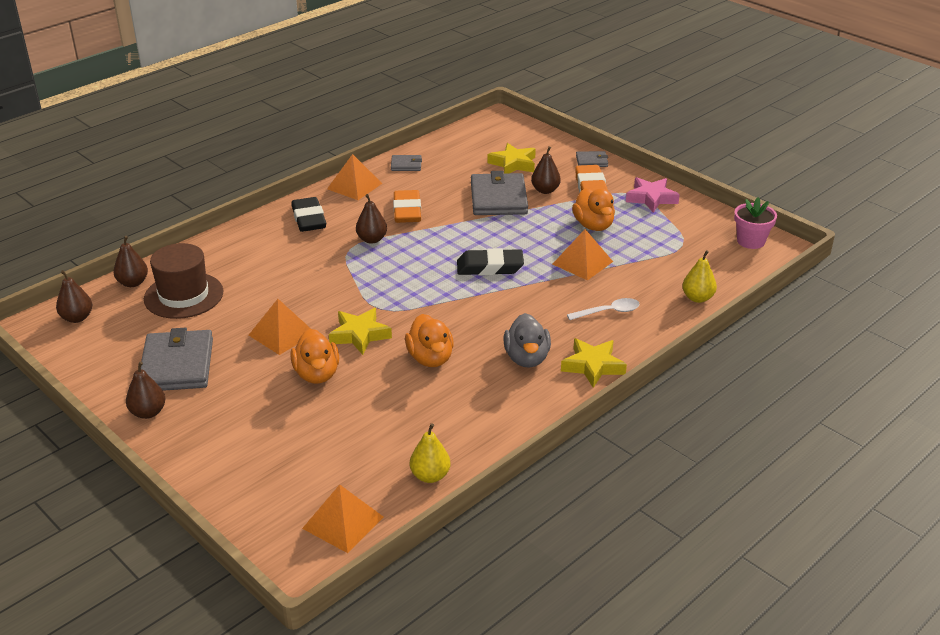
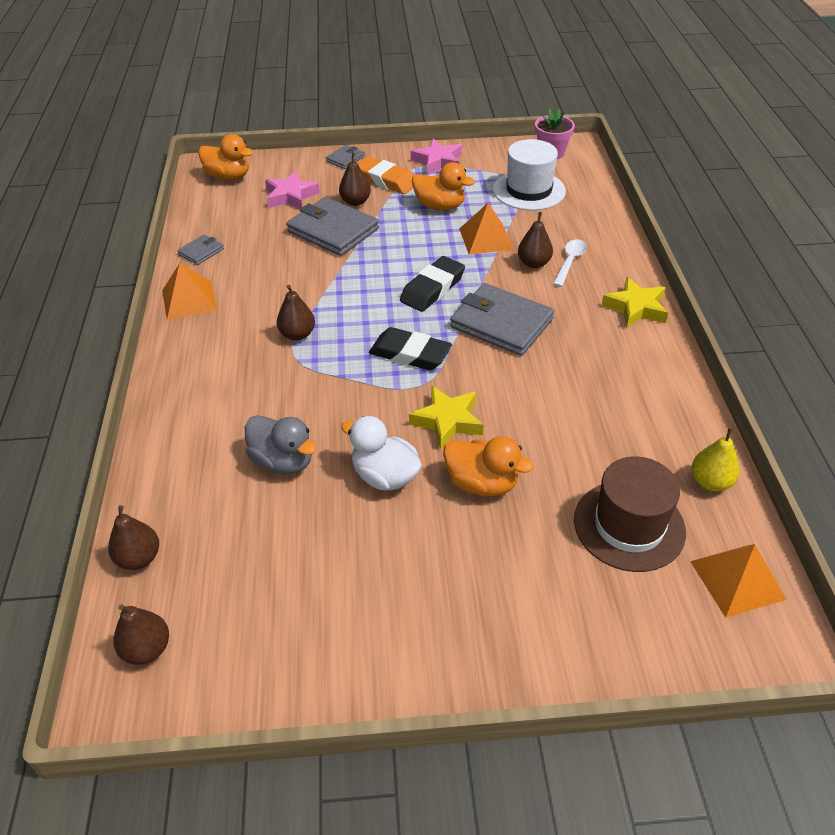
camera: 50 degrees left, 10 degrees up
(148, 412) = (416, 662): brown pear -> brown pear (534, 263)
(177, 365) = (350, 592): grey wallet -> grey wallet (501, 323)
(183, 295) = (221, 523): brown hat -> brown hat (629, 525)
(282, 334) = (385, 476): orange pyramid -> white duck
(309, 219) = (204, 358): black eraser -> black eraser (410, 354)
(407, 211) = (279, 290): orange eraser -> none
(430, 358) = (533, 393): orange duck -> orange duck (228, 177)
(513, 164) = (290, 196): yellow star -> pink star
(527, 358) = (590, 337): grey duck -> grey duck (283, 461)
(677, 254) = (529, 190): none -> white hat
(697, 298) = (597, 212): yellow pear -> none

